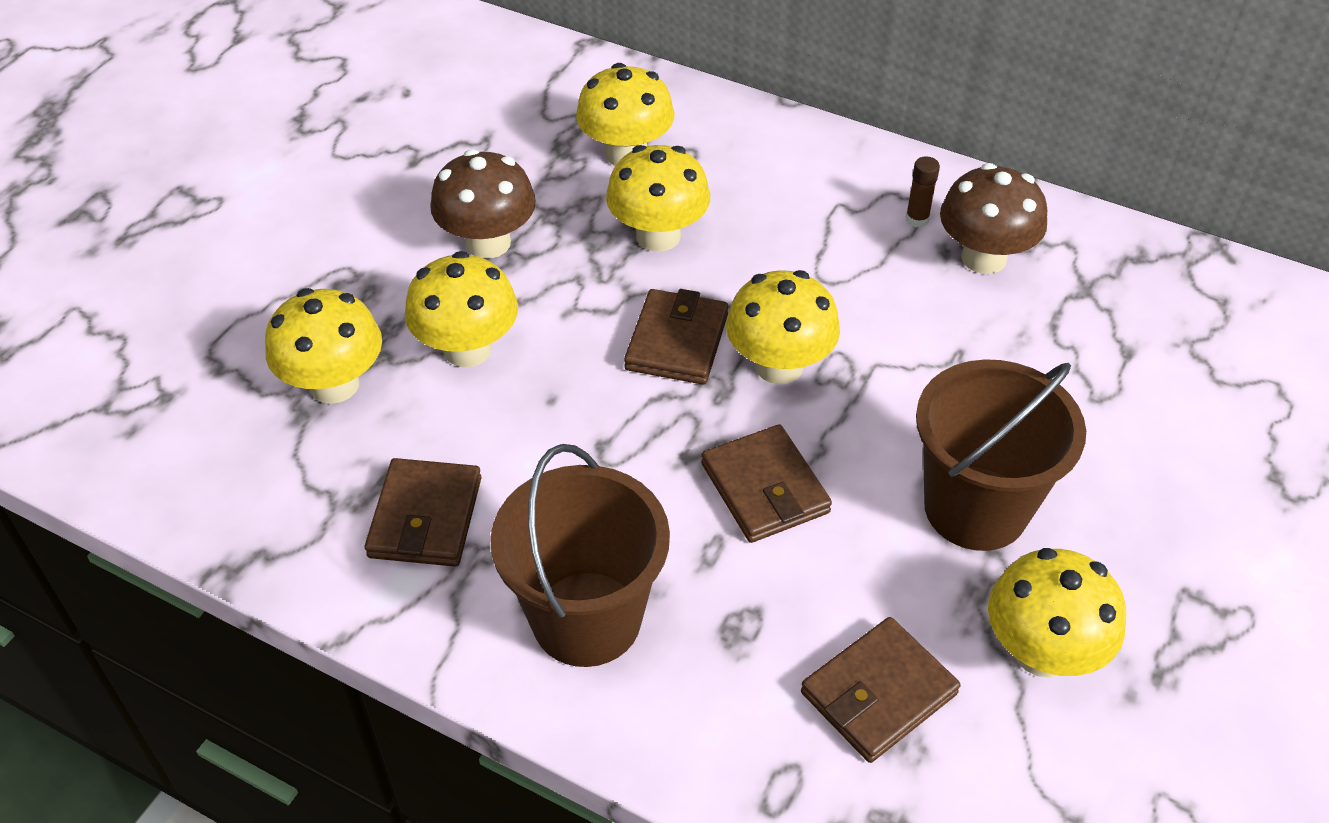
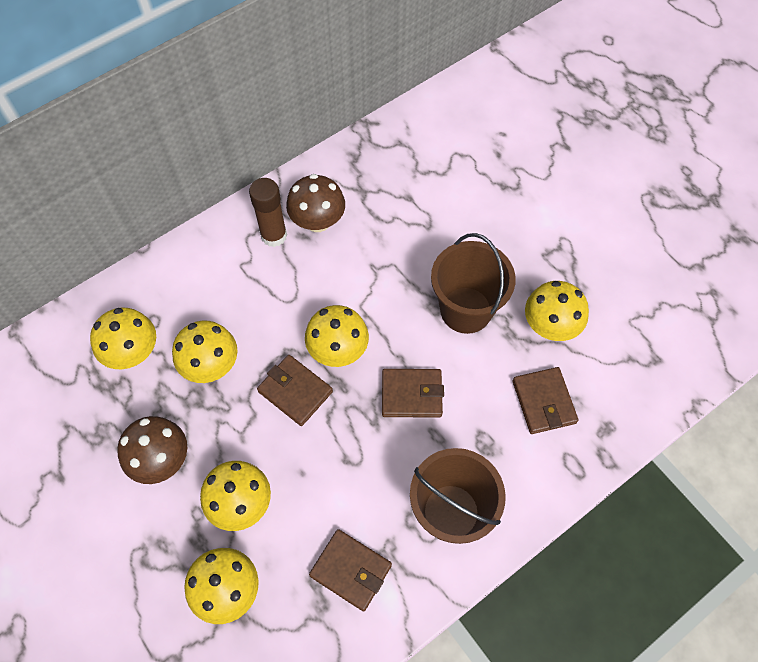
camera: 65 degrees left, 15 degrees up
(917, 219) = (274, 235): brown glue stick -> brown glue stick, size x1.95

